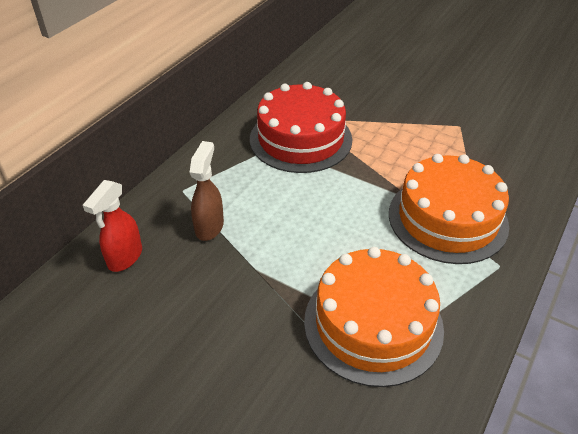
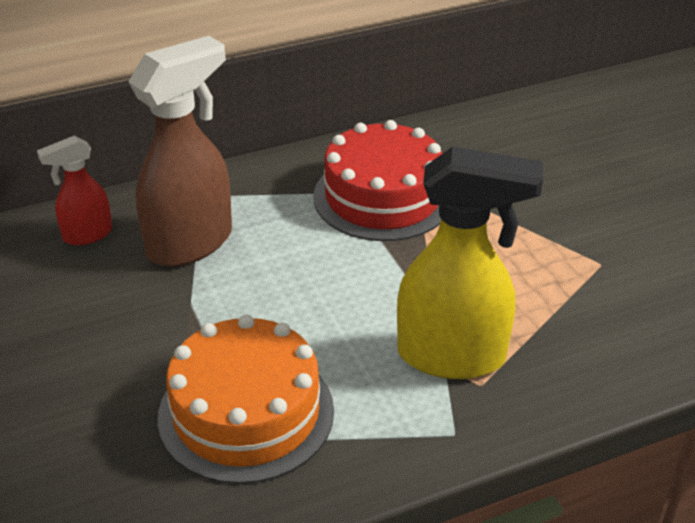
camera: 35 degrees right, 5 degrees down
(209, 226) = (191, 243): brown spray bottle -> brown spray bottle, size x1.87
(447, 219) = (453, 356): orange cake -> yellow spray bottle

